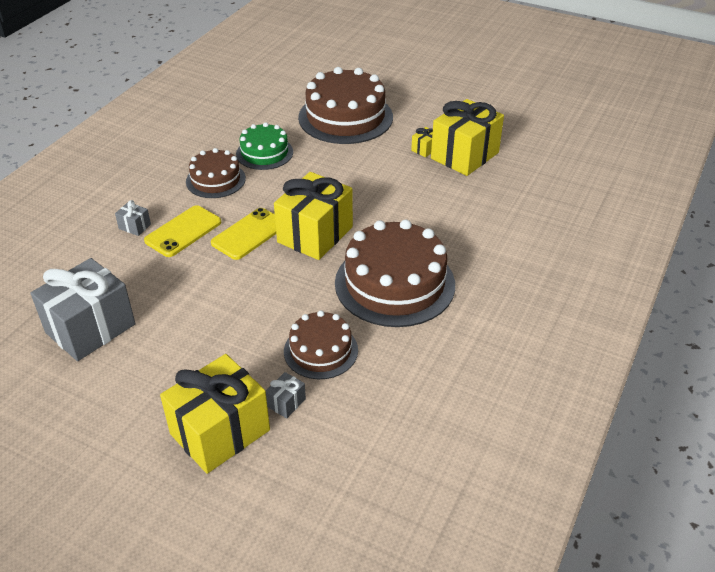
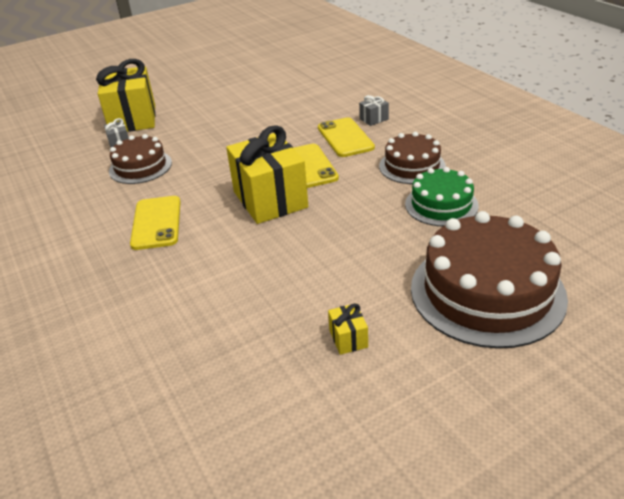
camera: 125 degrees right, 5 degrees down
(90, 328) = (274, 92): grey gift -> none
(395, 283) = (156, 223): brown cake -> yellow phone
(464, 155) = (299, 374): yellow gift -> none

